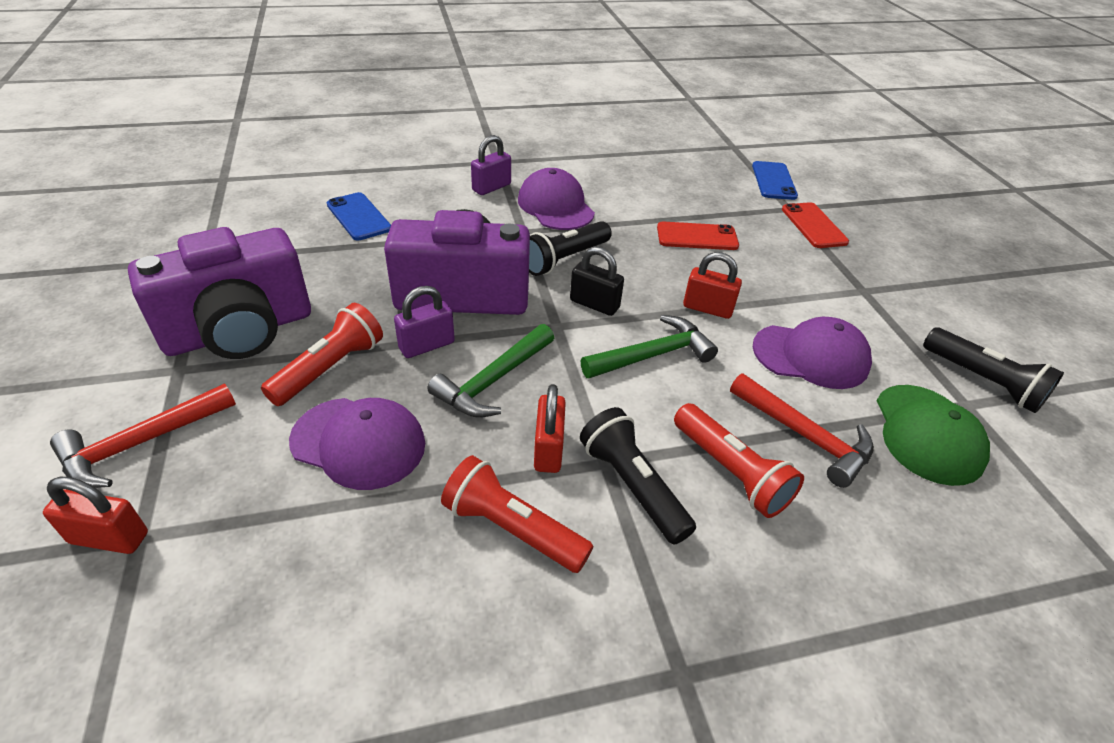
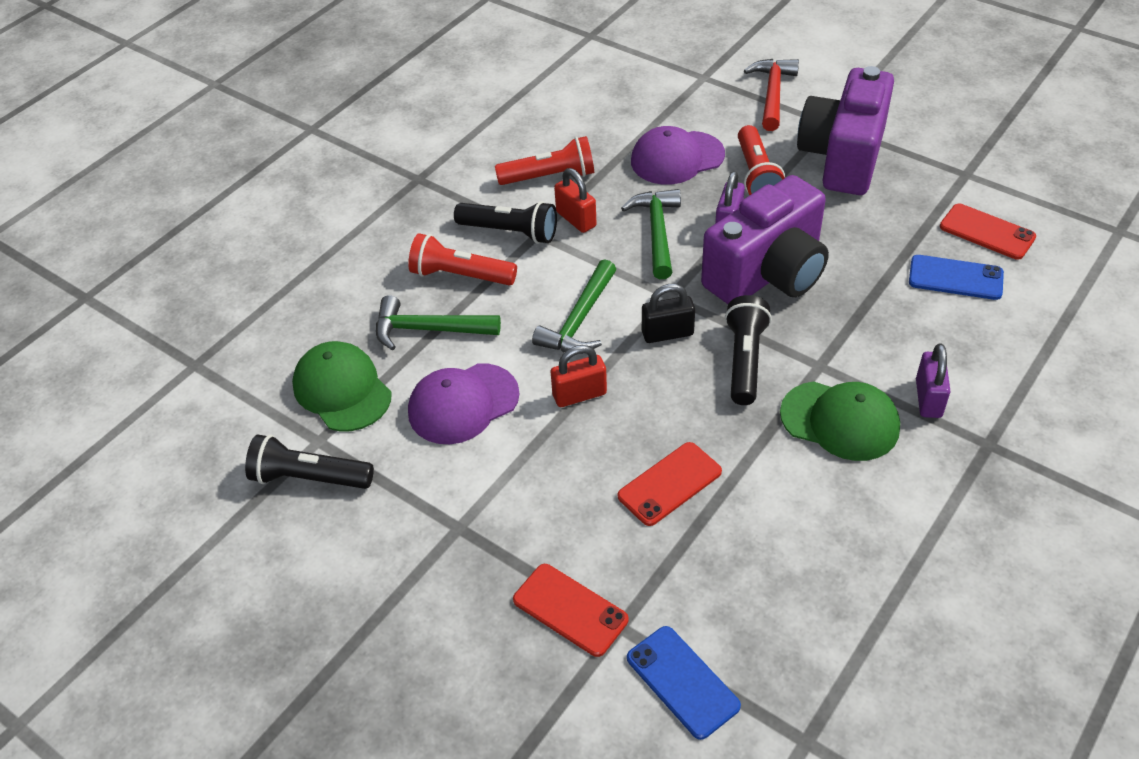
camera: 145 degrees right, 5 degrees up
(109, 538) = (714, 70): red padlock -> none
(284, 223) = (987, 232): none -> red phone
(555, 206) = (840, 421): purple cap -> green cap
(805, 436) = (428, 330): red hammer -> green hammer

